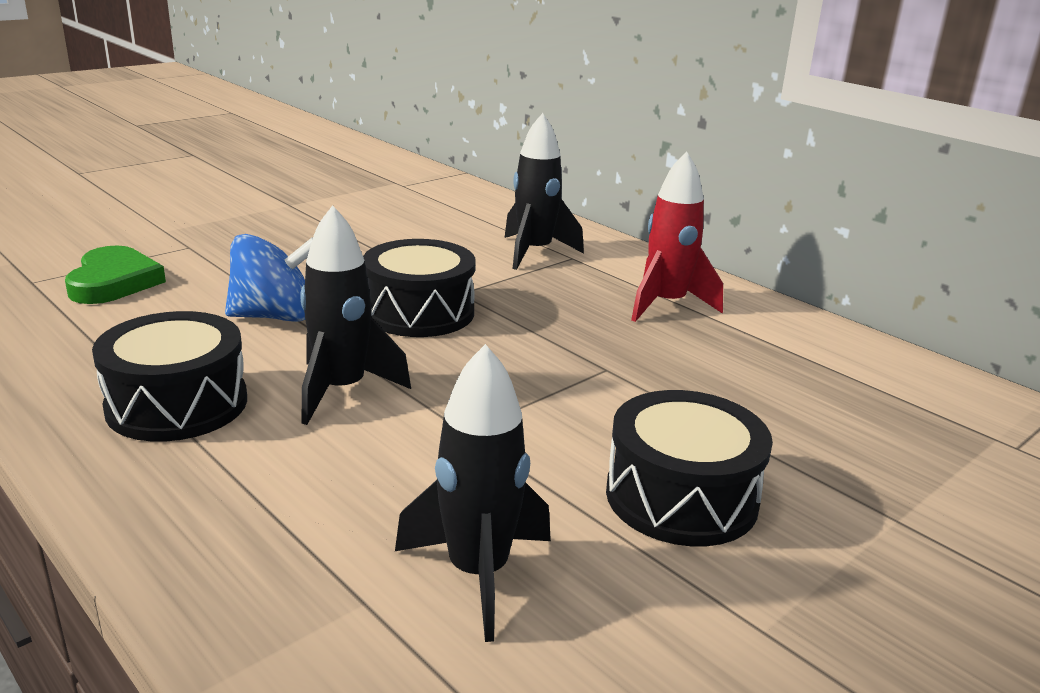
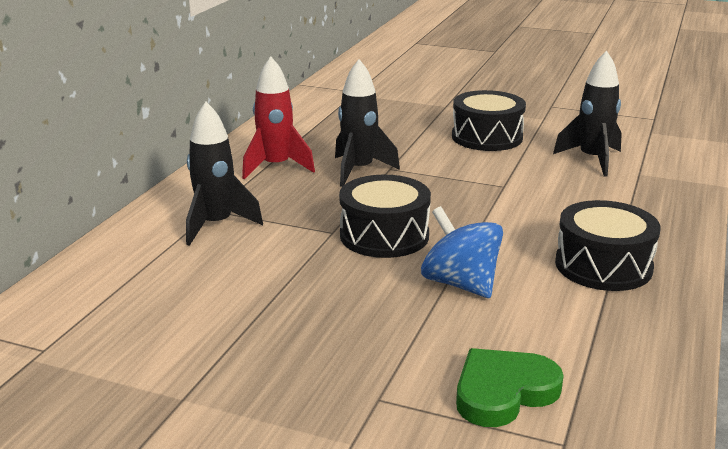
camera: 115 degrees left, 0 degrees up
(342, 390) = (516, 226): black rocket -> black rocket (359, 170)

